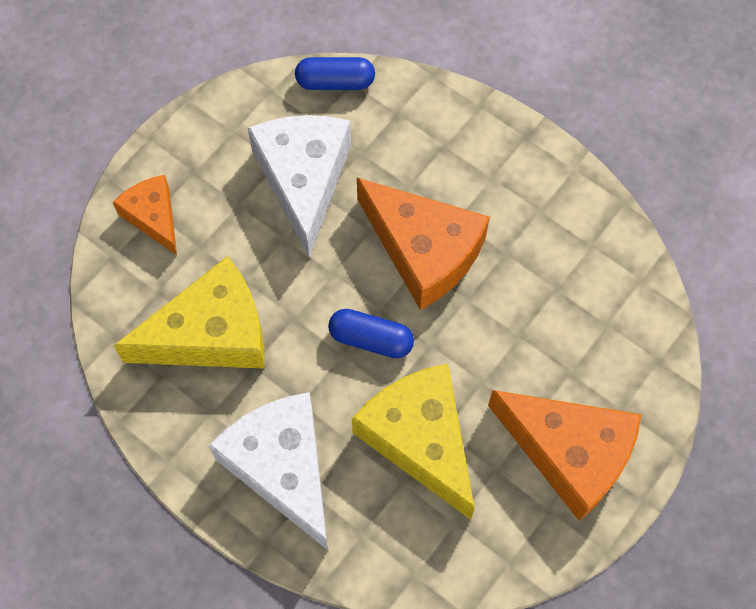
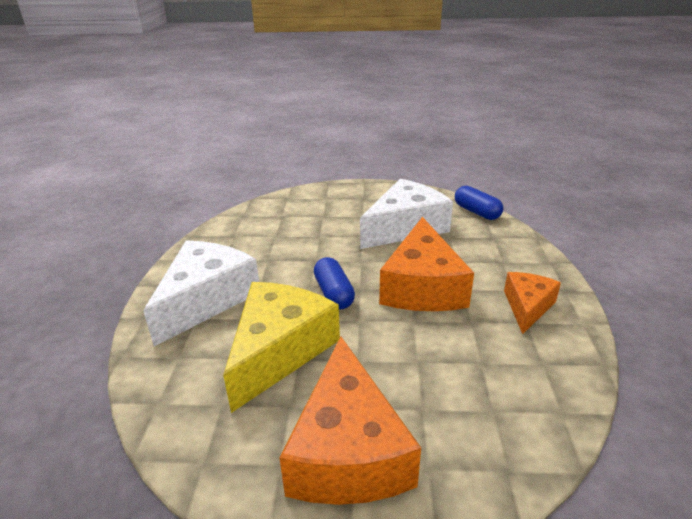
camera: 55 degrees right, 35 degrees down
(153, 217) = (323, 198): orange cheese -> orange cheese (527, 307)
(211, 333) = (275, 239): yellow cheese -> none

